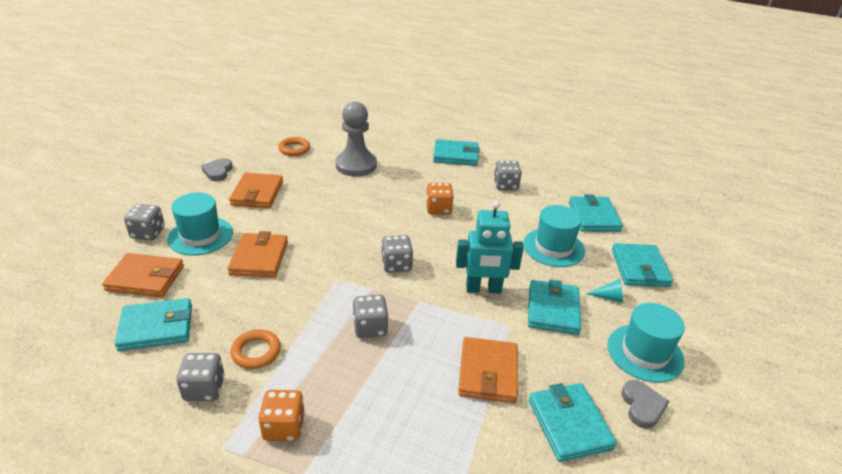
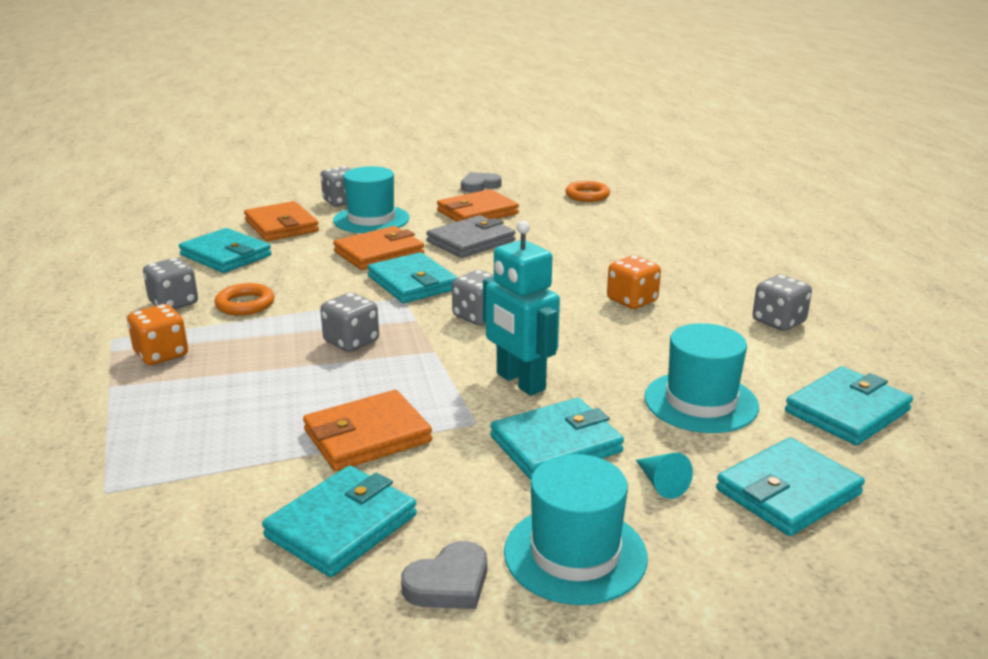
camera: 55 degrees right, 10 degrees down
(295, 217) = (471, 241): none -> grey wallet
(356, 165) = (623, 230): grey pawn -> none
(455, 155) = (774, 269): turquoise wallet -> turquoise wallet (412, 283)

